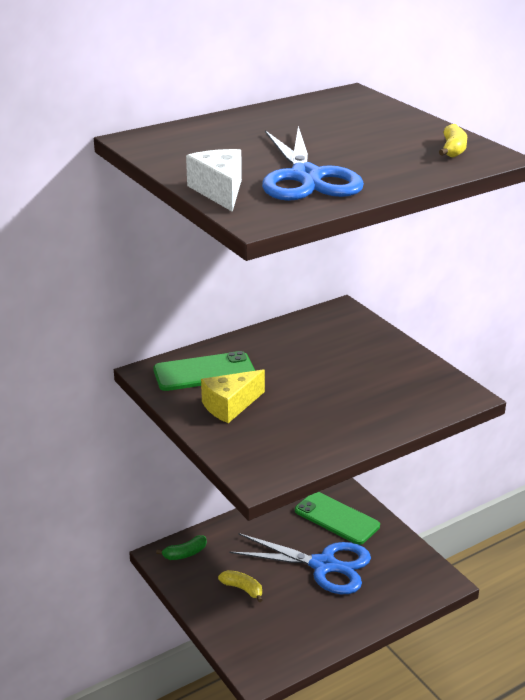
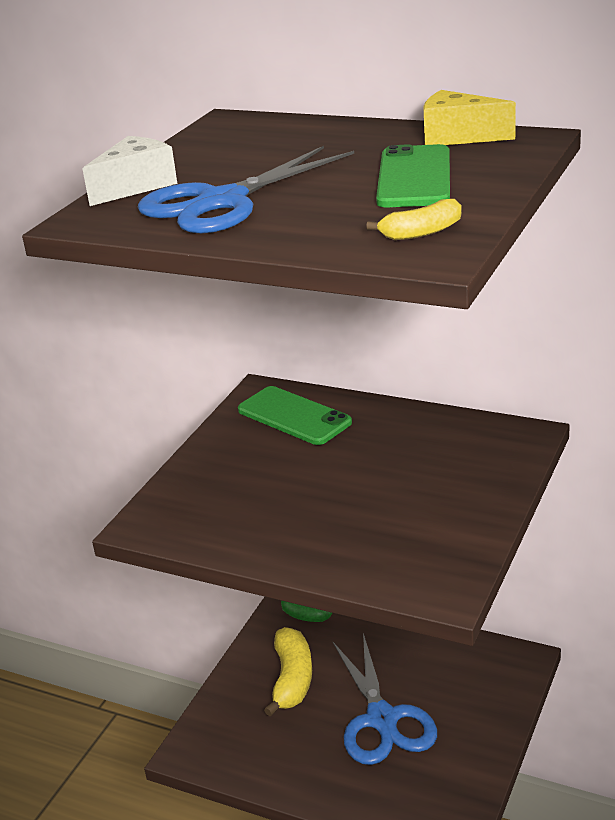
camera: 60 degrees right, 0 degrees up
(230, 405) = (250, 455): yellow cheese -> yellow cheese (458, 137)
(242, 589) = (292, 679): yellow banana -> yellow banana, size x1.76
(337, 518) = (468, 691): green phone -> green phone (414, 177)

